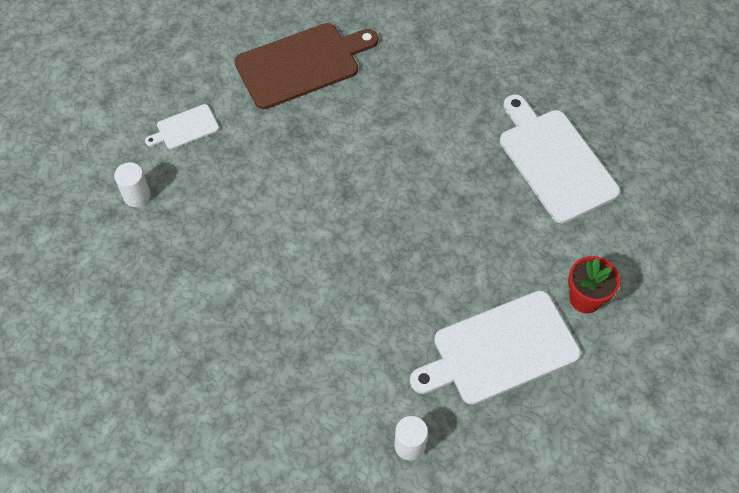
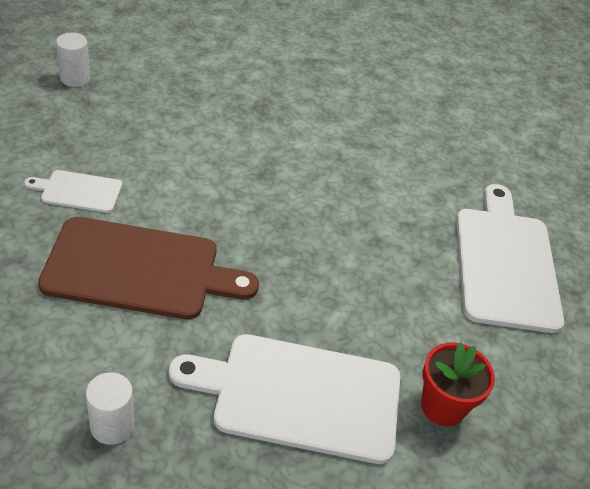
camera: 25 degrees right, 15 degrees down
(185, 128) = (165, 58): white cutting board -> white cutting board (78, 191)
(301, 64) = (311, 68): brown cutting board -> brown cutting board (139, 269)

